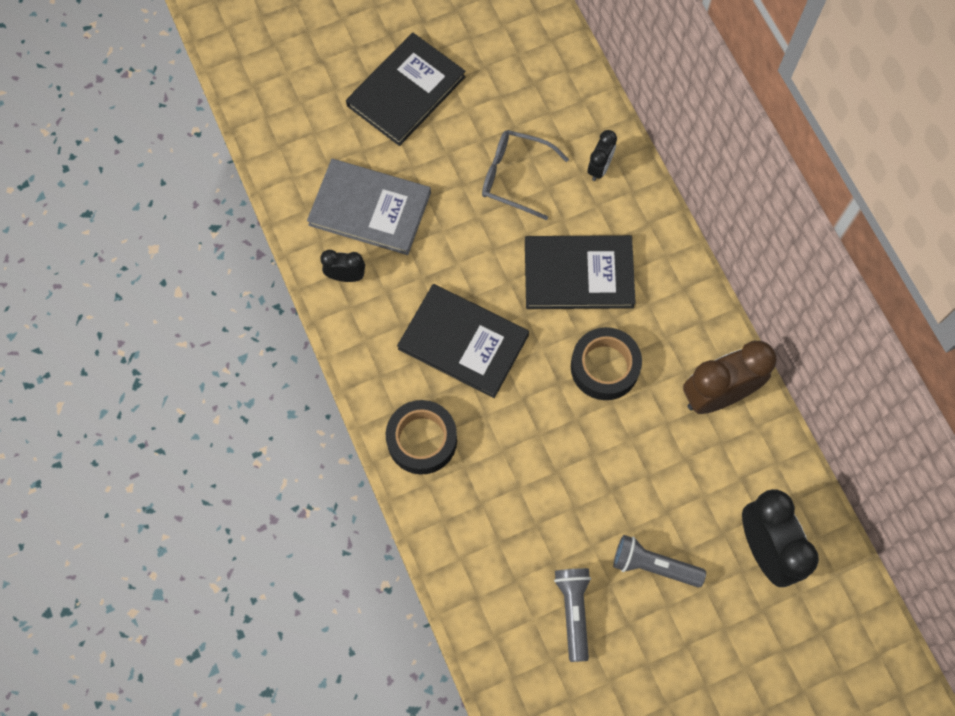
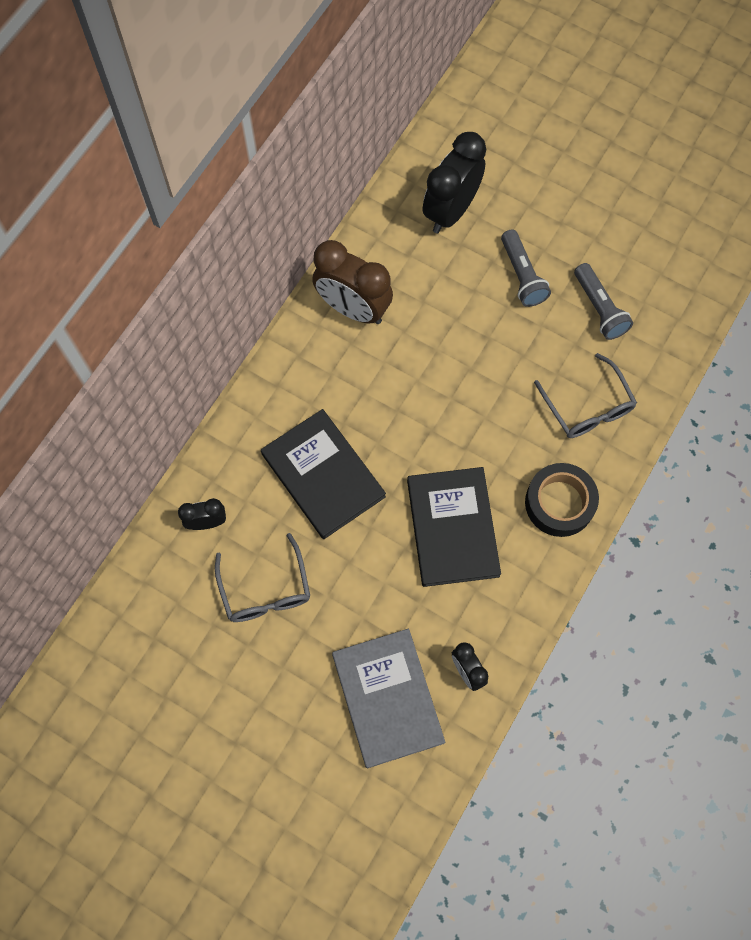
camera: 125 degrees left, 0 degrees up
(406, 91) = (241, 754): black book -> none
(488, 527) = (587, 407): none -> grey glasses
(573, 611) = (599, 308): grey flashlight -> grey flashlight turned 75 degrees counterclockwise
(604, 367) = (391, 404): black tape -> none

